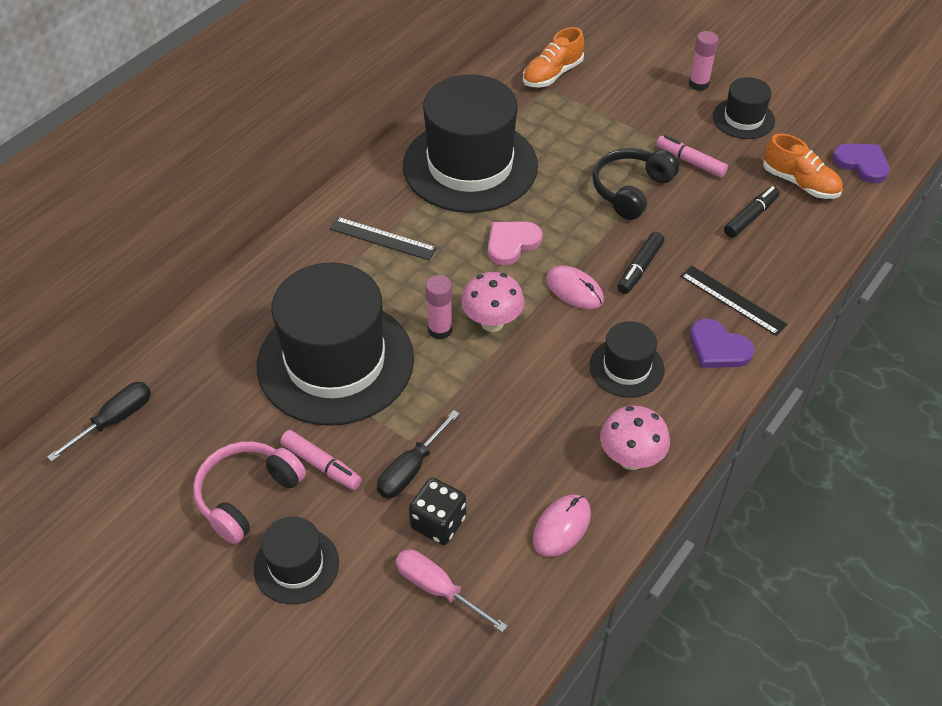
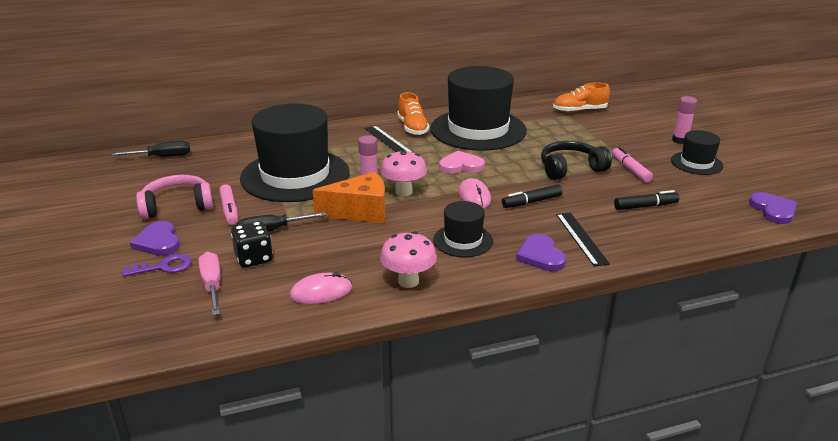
camera: 35 degrees right, 20 degrees down
(296, 565) = (158, 242): black hat -> purple heart
(350, 598) = (163, 267): none -> purple key
(477, 382) = (360, 211): none -> orange cheese
(799, 183) = (706, 203): orange shoe -> orange shoe (412, 128)

